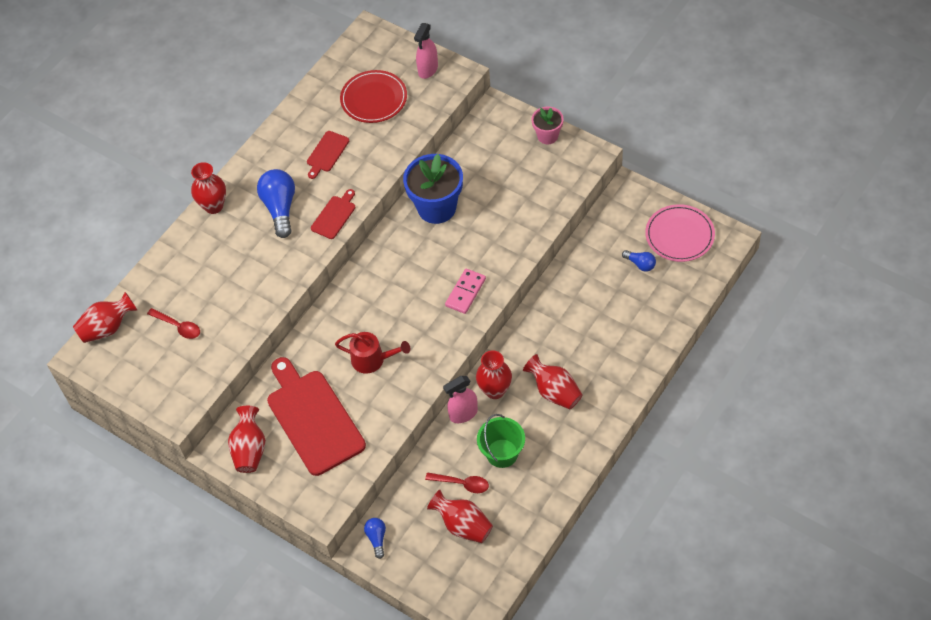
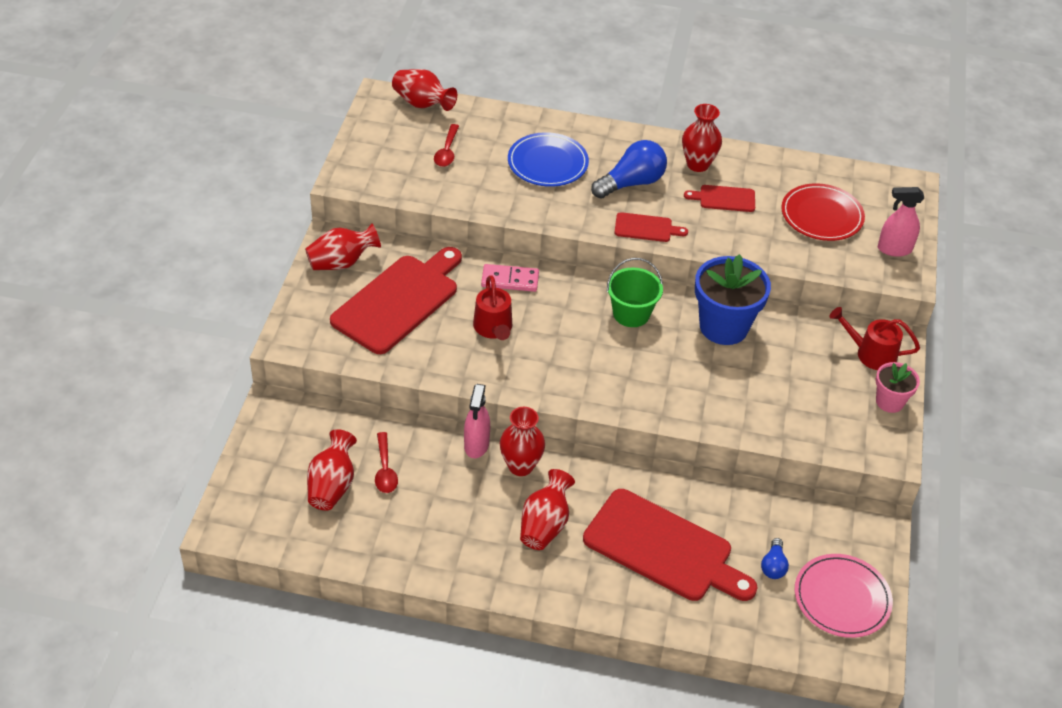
camera: 60 degrees right, 10 degrees down
(213, 206) = (605, 133): red vase -> red vase (698, 164)
(228, 258) = (547, 163): none -> blue plate
(377, 538) = (289, 413): blue light bulb -> none
(463, 414) = (476, 445): pink spray bottle -> pink spray bottle turned 120 degrees counterclockwise
(465, 292) = (622, 385): pink domino -> pink domino (510, 280)
(500, 129) = (870, 353): none -> red watering can
(502, 453) = (439, 496): green bucket -> green bucket (631, 313)
(602, 324) = (663, 548): none -> red cutting board

